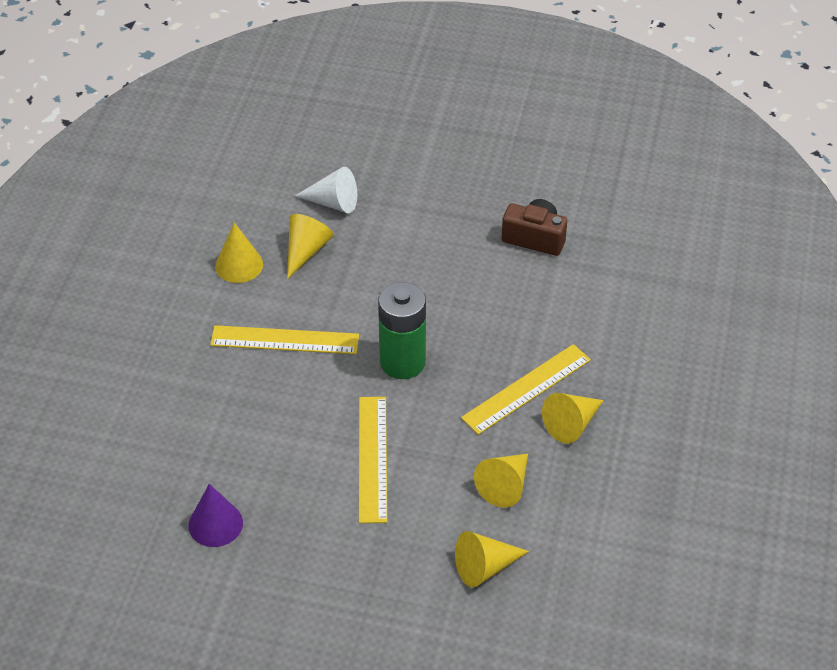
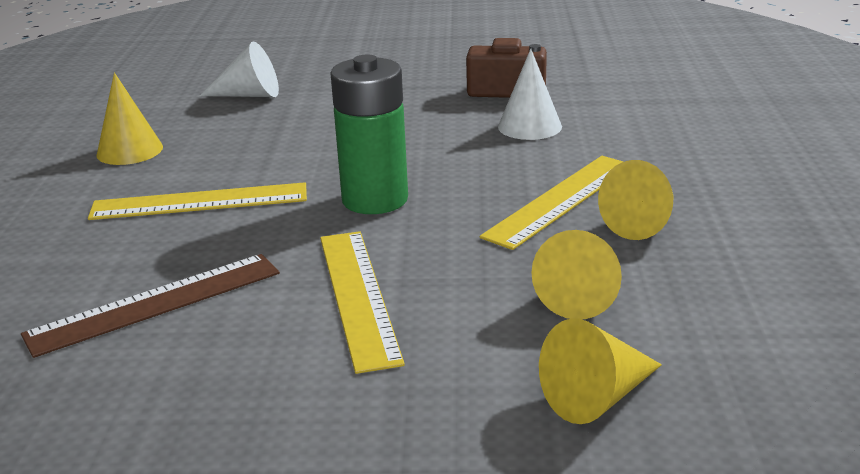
camera: 10 degrees left, 20 degrees down
(215, 524) = (93, 414): purple cone -> none
(251, 440) = (155, 303): none -> brown ruler
(306, 251) = (220, 130): yellow cone -> none
(535, 293) = (529, 126): none -> white cone

